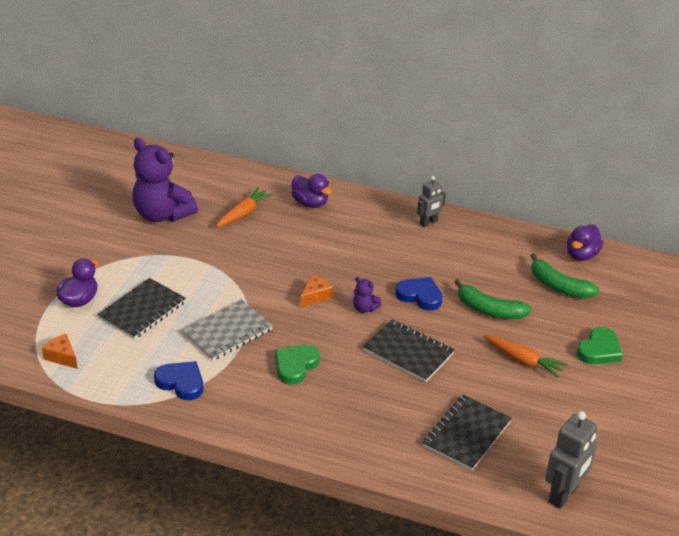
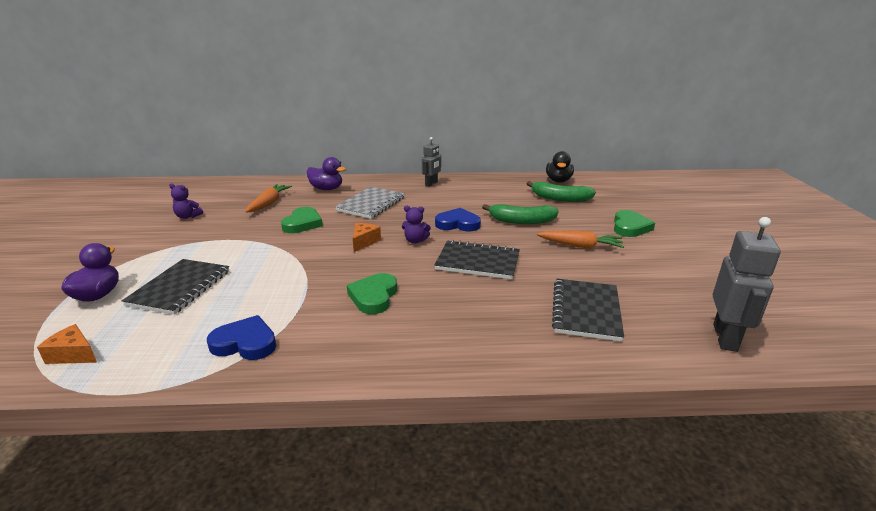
camera: 20 degrees left, 10 degrees down
(162, 214) = (188, 216): purple teddy bear -> purple teddy bear, size x0.42
(227, 332) = (285, 285): grey notebook -> grey notebook (371, 204)
(267, 254) = (302, 223): none -> green heart
(581, 255) = (558, 181): purple duck -> black duck

